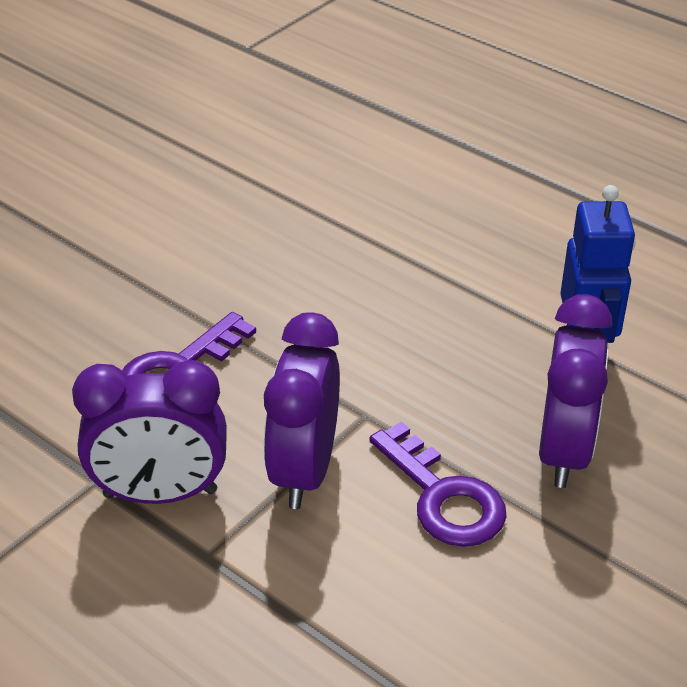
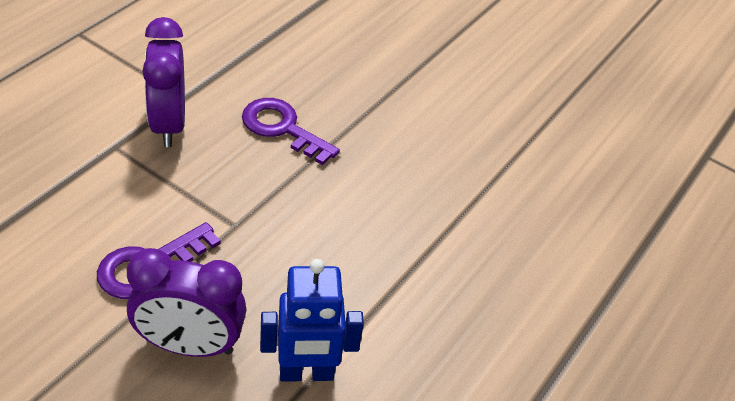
camera: 80 degrees right, 5 degrees up
(304, 470) = (182, 192): purple clock -> none

